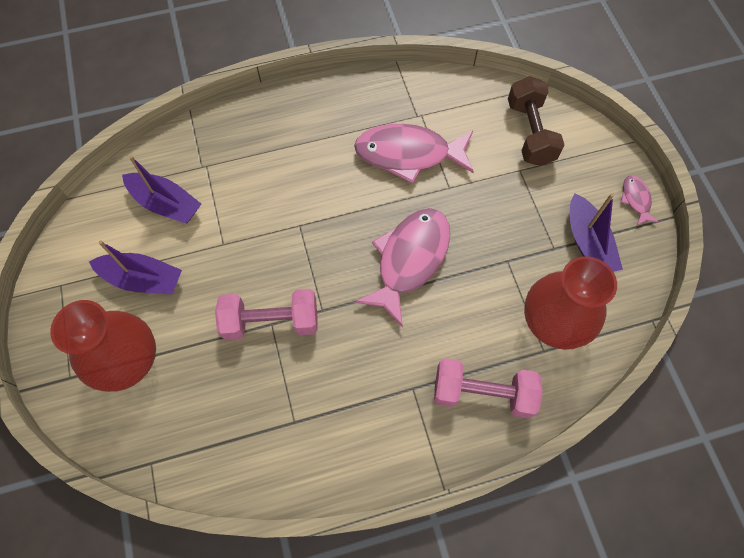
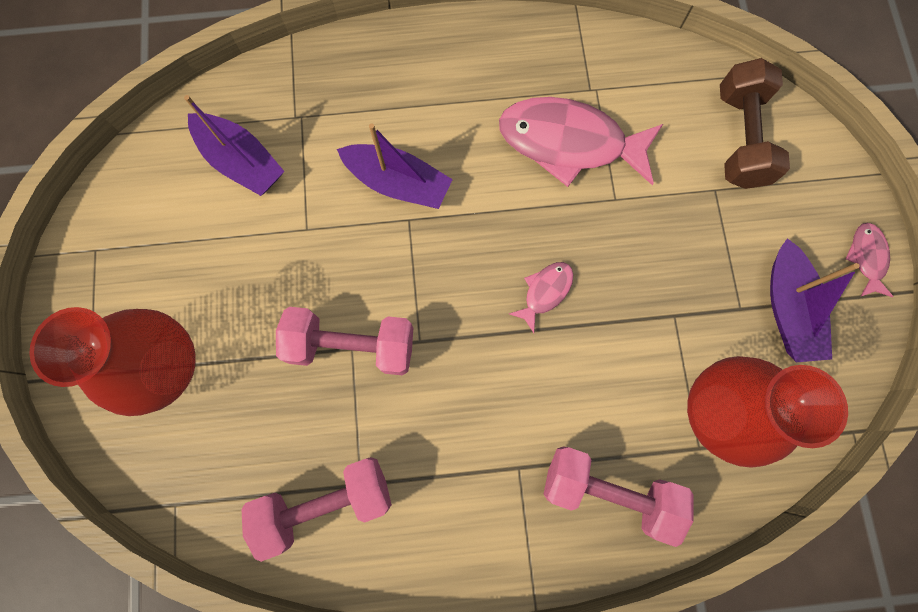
camera: 10 degrees right, 10 degrees up
(142, 279) = (198, 260): purple boat -> purple boat (398, 183)
(269, 440) = (325, 503): none -> pink dumbbell
(409, 260) = (545, 292): pink fish -> pink fish, size x0.46

